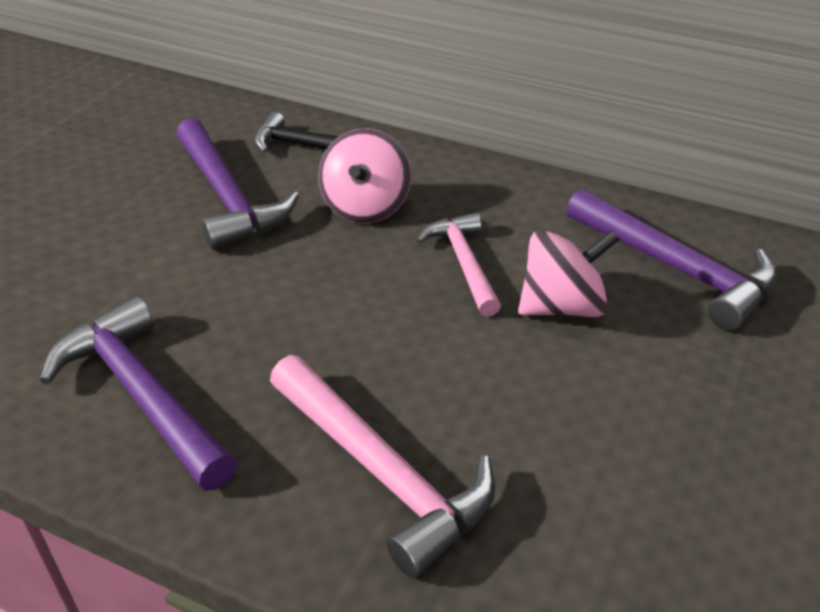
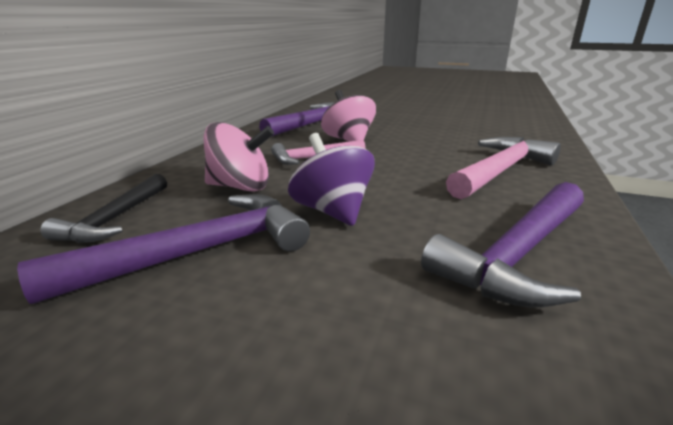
camera: 95 degrees left, 15 degrees down
(281, 273) = (332, 211): none -> purple spinning top

